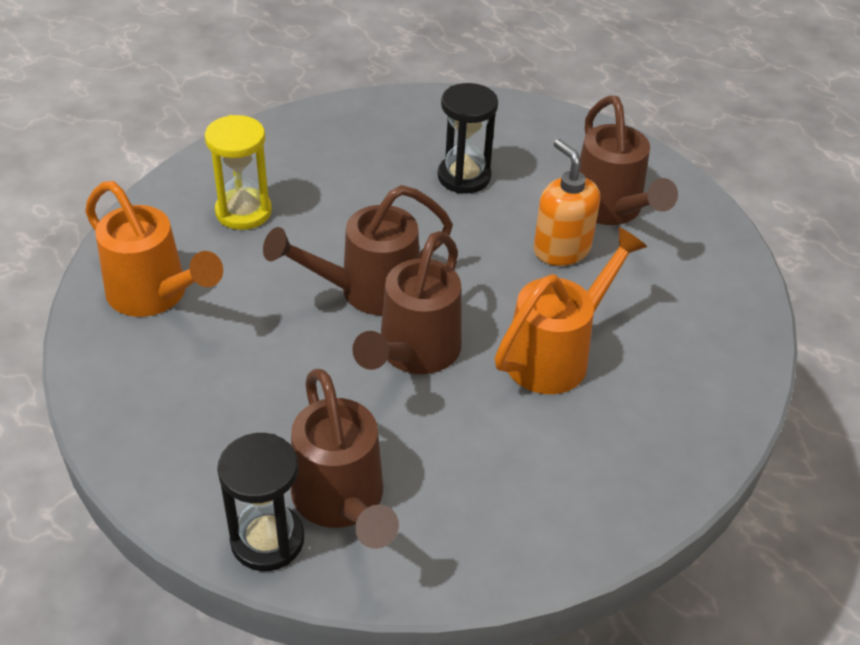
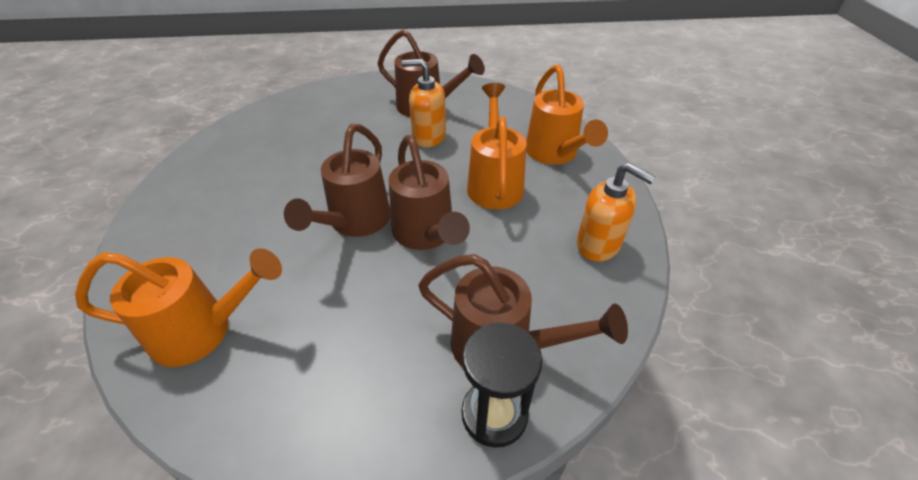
camera: 45 degrees left, 0 degrees up
(243, 212) = (210, 234): yellow hourglass -> none
(464, 177) = (332, 134): black hourglass -> none
(566, 503) = (598, 245): none -> orange soap dispenser
(678, 375) = (554, 154): none -> orange watering can

